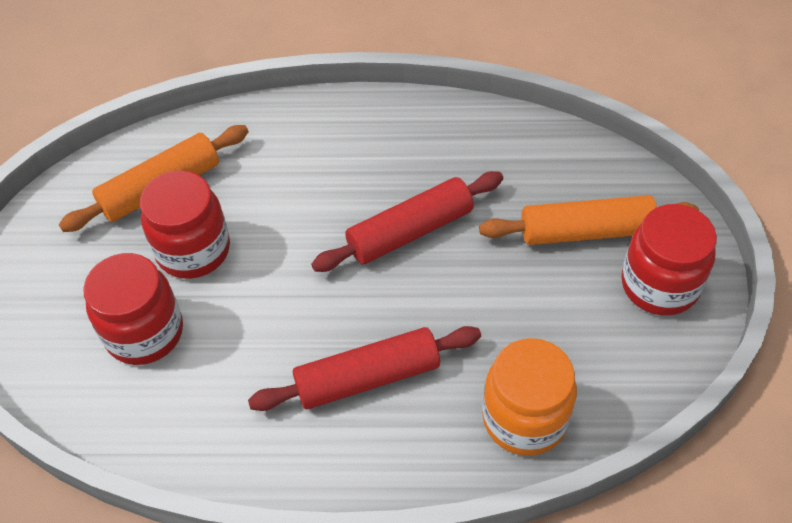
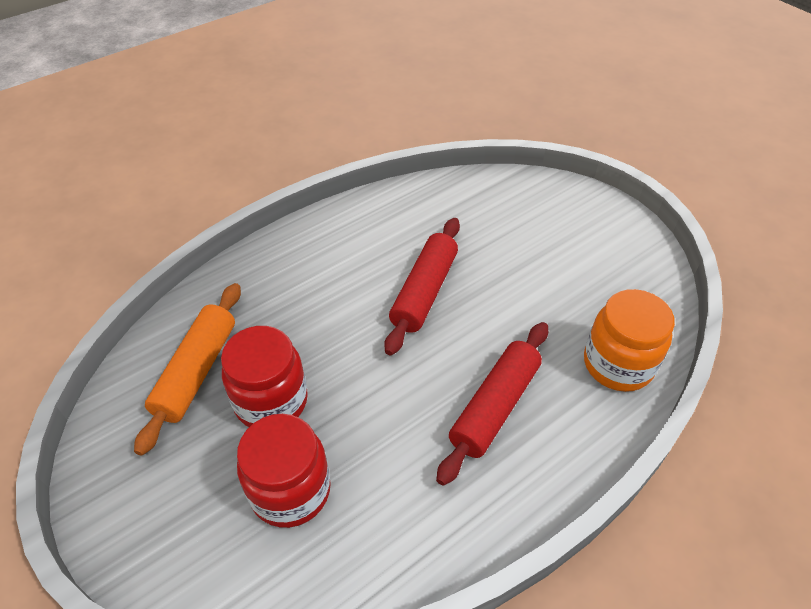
camera: 40 degrees left, 5 degrees down
(586, 231) = (534, 229): orange rolling pin -> none
(659, 285) = (606, 236): red jar -> none

